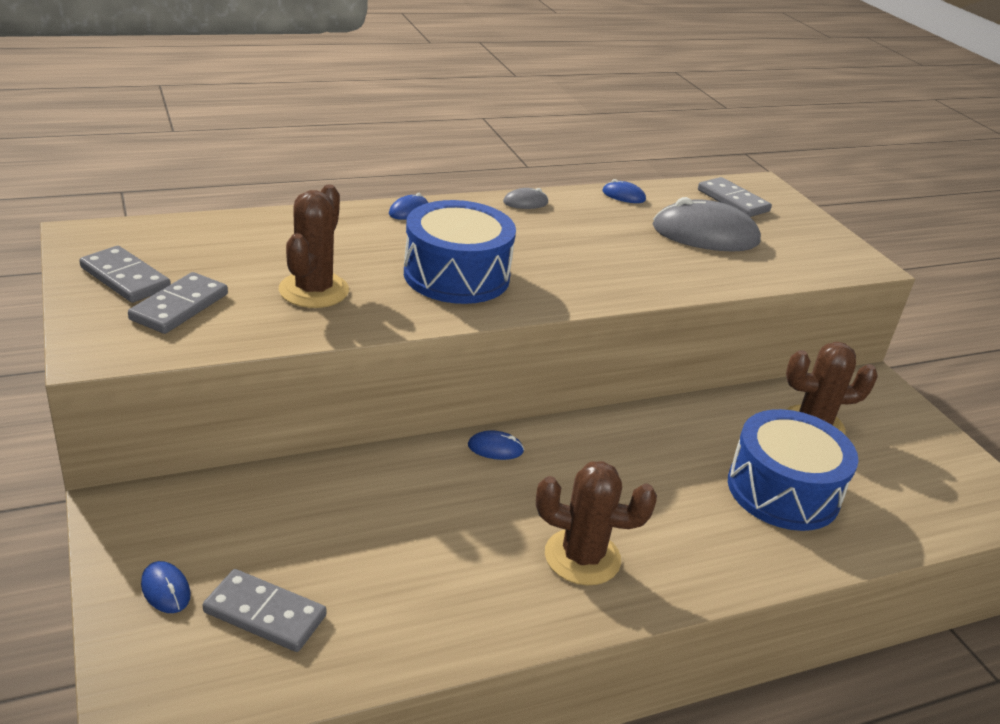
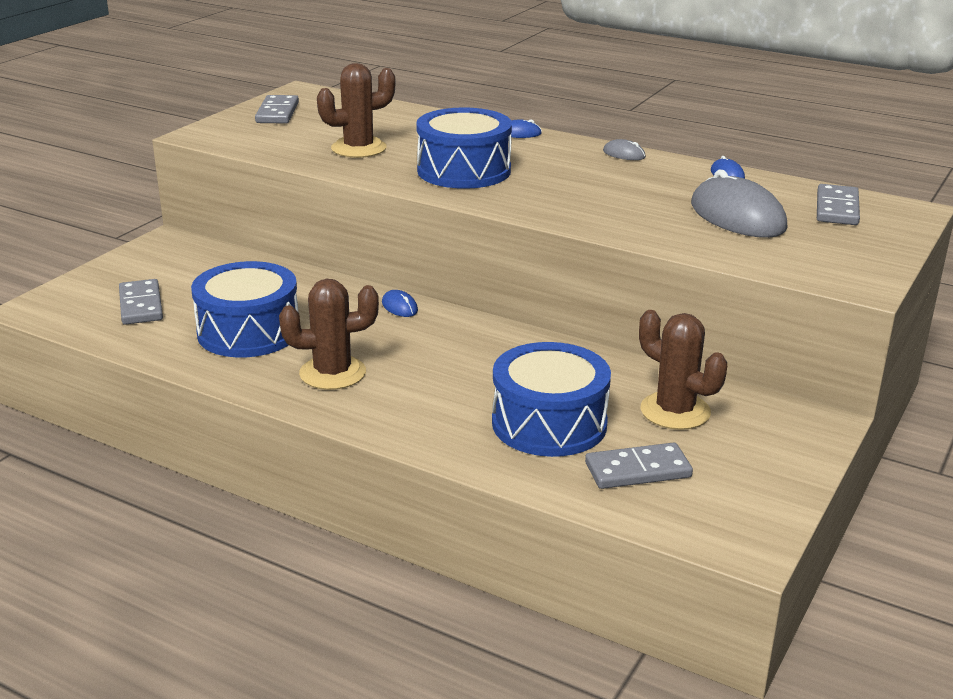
camera: 55 degrees right, 5 degrees down
(165, 589) = (124, 276): blue mouse -> none
(180, 307) = (274, 132): grey domino -> grey domino (638, 470)
(433, 566) = (248, 332): none -> blue drum
(582, 557) = (332, 373): brown cactus -> brown cactus turned 75 degrees counterclockwise

